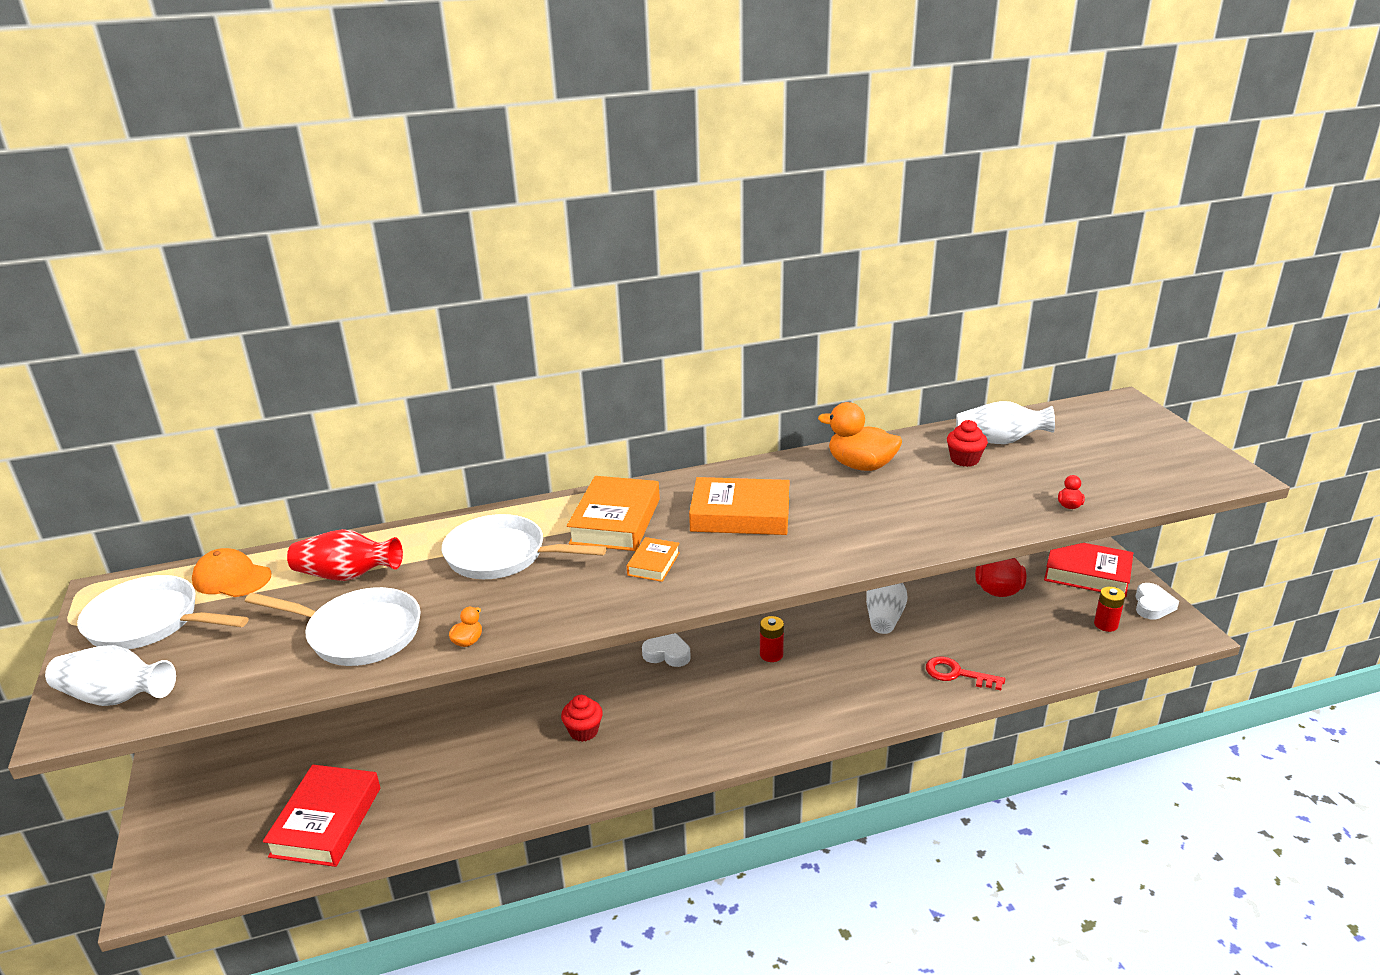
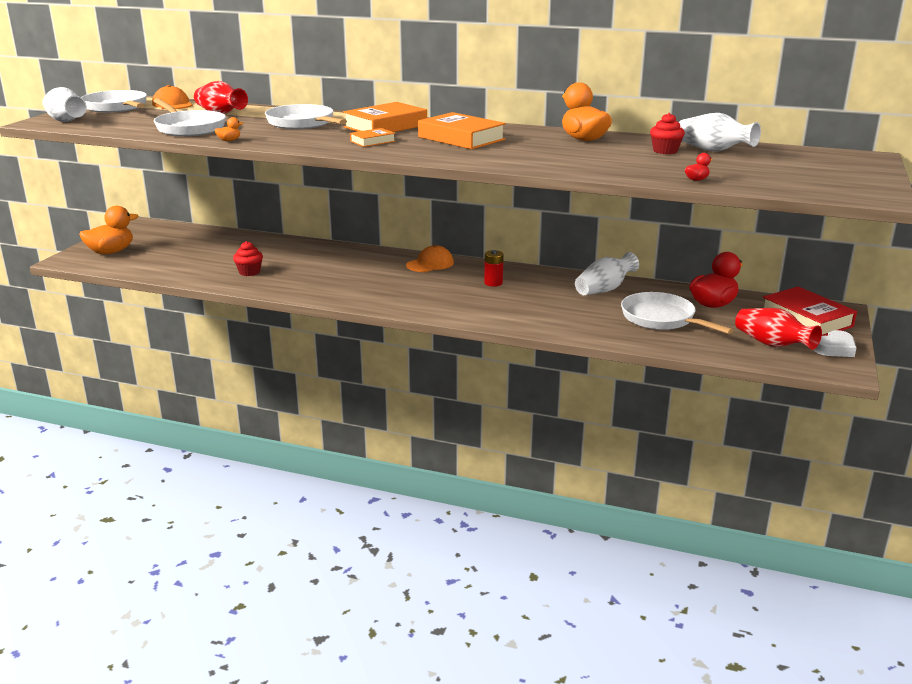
camera: 35 degrees right, 5 degrees down
(204, 839) = (111, 252): none -> orange duck
(326, 822) = (166, 264): red book -> none
(583, 731) = (333, 276): red cupcake -> red cupcake (249, 272)
(667, 654) = (430, 264): white heart -> orange cap
(957, 674) = (606, 328): red key -> none
(984, 634) = (661, 319): none -> white pan
(1105, 624) = (772, 344): red battery -> red vase

